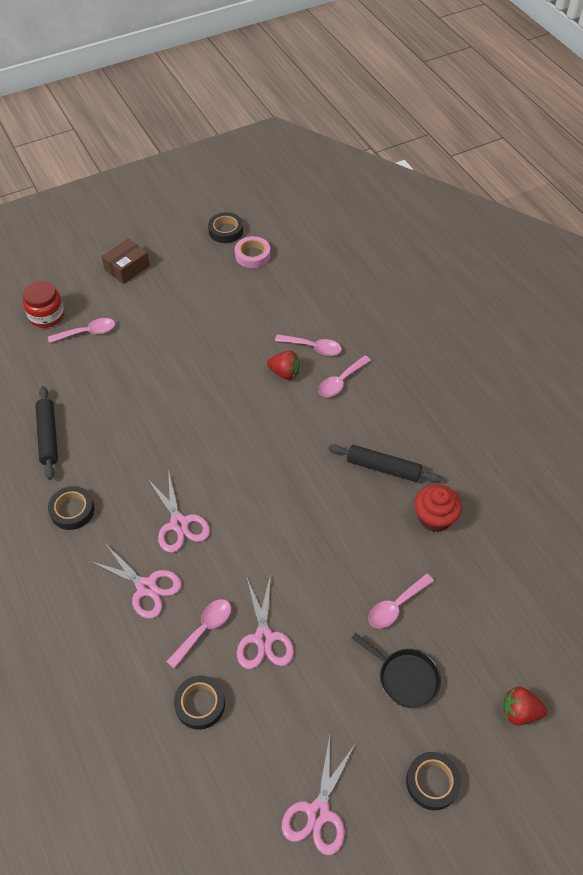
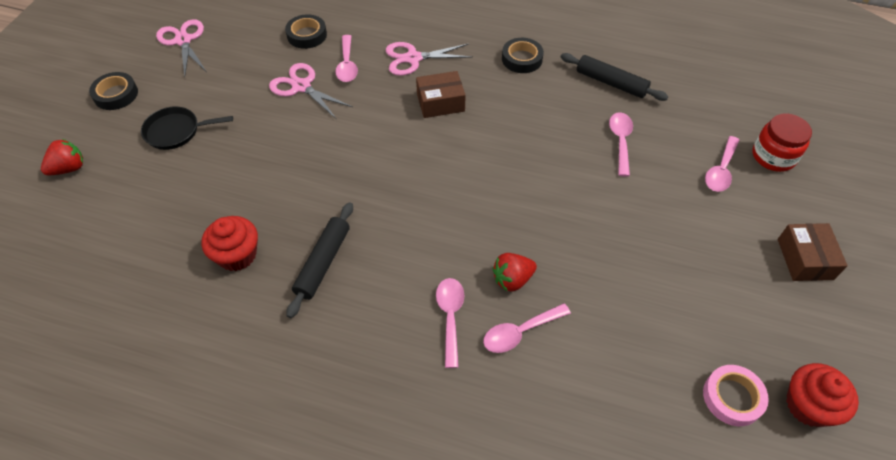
camera: 135 degrees right, 0 degrees up
(179, 524) = (440, 102): pink scissors -> brown box
(226, 231) = (808, 405): black tape -> red cupcake
(383, 468) = (323, 263): black rolling pin -> black rolling pin turned 45 degrees counterclockwise
(396, 606) = (219, 167): pink spoon -> pink spoon (620, 141)

